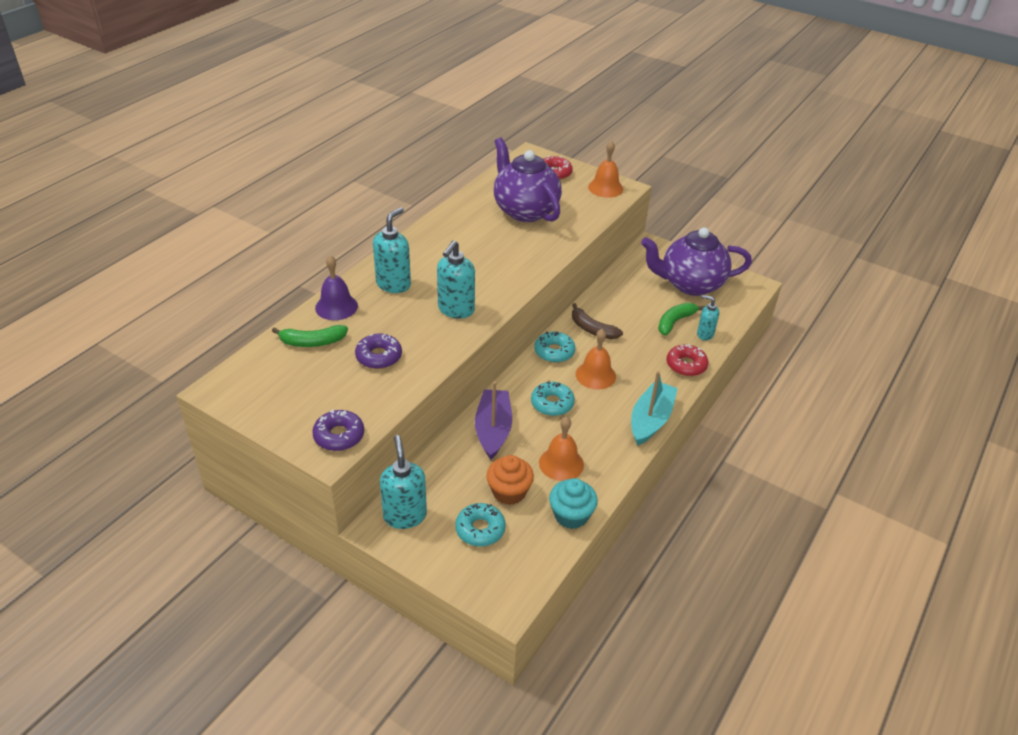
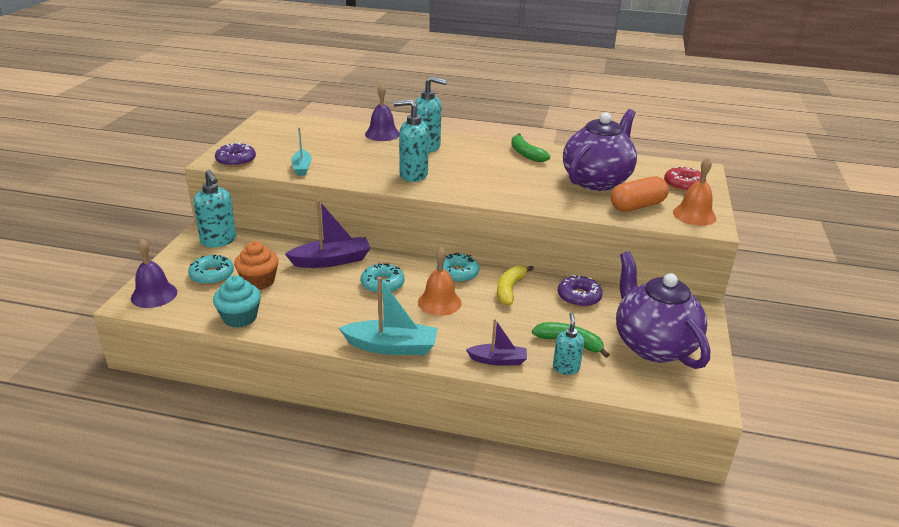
camera: 70 degrees right, 10 degrees down
(312, 342) = (335, 134): green banana -> green banana (526, 154)
(379, 356) = (332, 158): purple donut -> purple donut (579, 297)
(392, 384) = (302, 168): none -> turquoise boat
(405, 515) = (219, 241): turquoise soap dispenser -> turquoise soap dispenser turned 90 degrees clockwise
(500, 584) = (154, 295): none -> purple bell
(561, 463) = (304, 302): orange bell -> none
(579, 207) = (637, 206): none -> orange capsule
(592, 329) = (509, 289): brown banana -> yellow banana
(686, 365) = (498, 360): red donut -> purple boat

